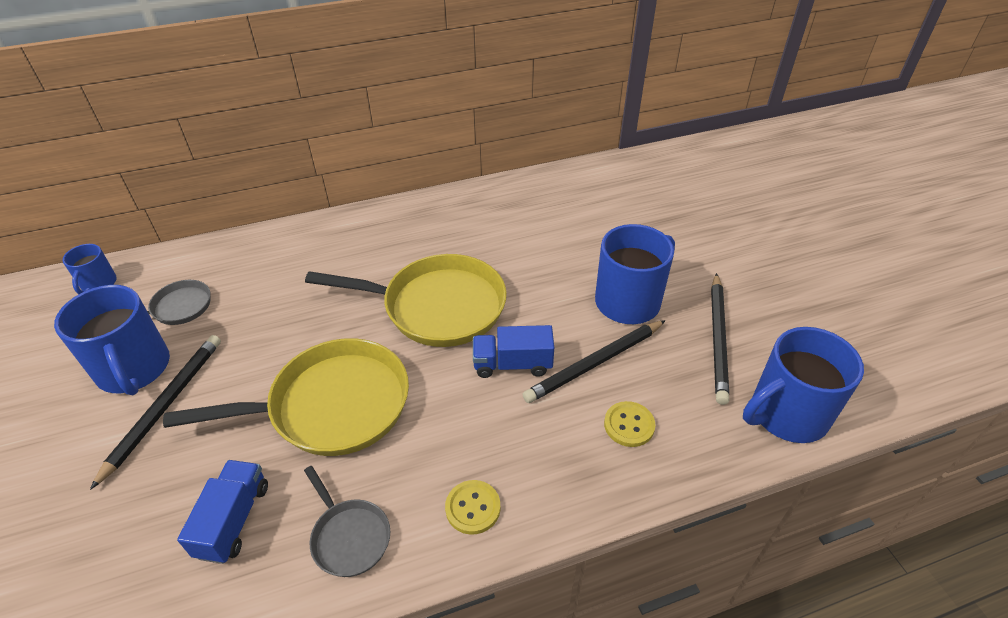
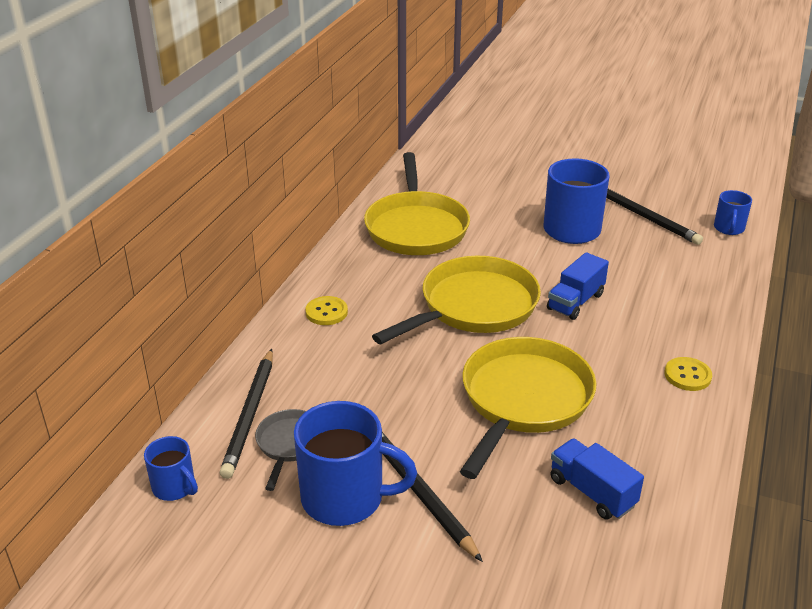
camera: 50 degrees left, 10 degrees down
(349, 536) = (661, 440): grey pan -> none
(516, 217) = (416, 227): none -> yellow pan
(595, 363) = (613, 270): black pencil -> black pencil (250, 415)
(629, 425) = (680, 284): yellow button -> yellow button (326, 312)
(786, 414) = (729, 228): blue mug -> blue mug, size x0.53

